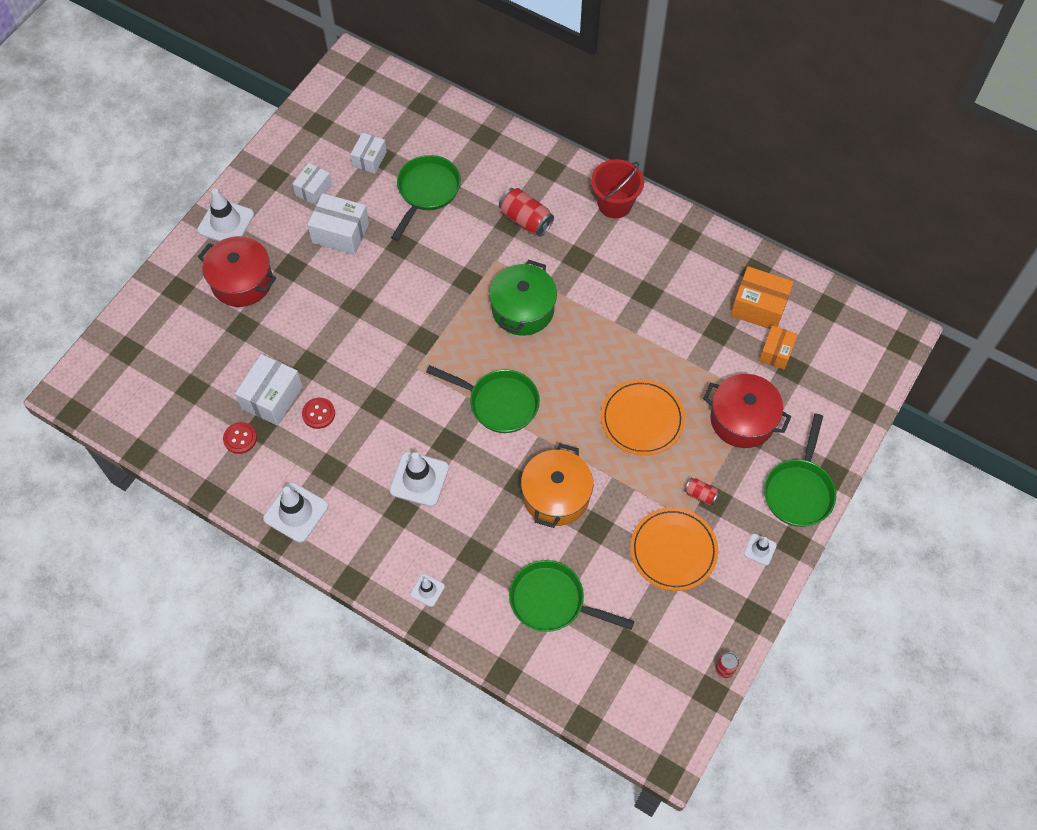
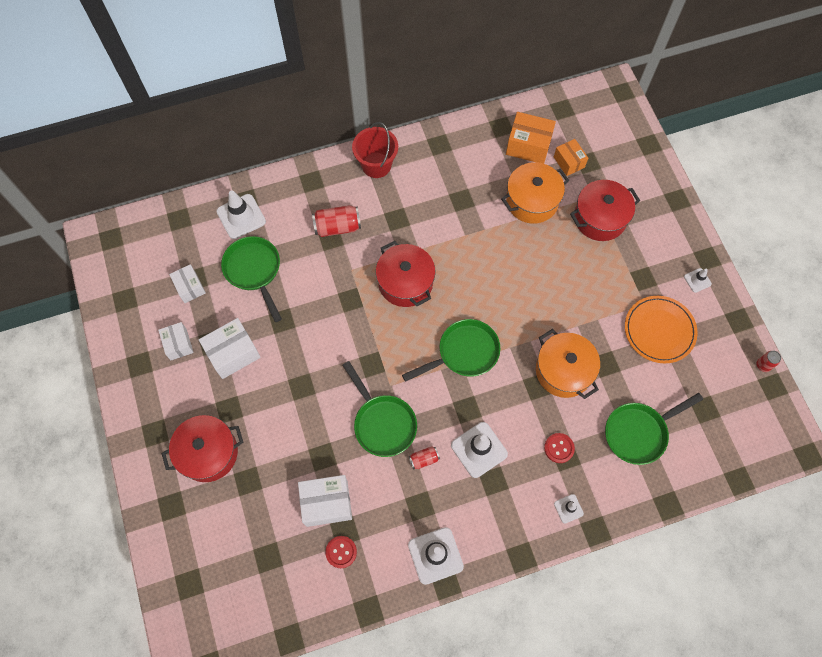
camera: 50 degrees left, 5 degrees up
(226, 222) = (146, 427): white traffic cone -> white traffic cone (241, 216)
(272, 397) = (327, 503): white box -> white box turned 75 degrees counterclockwise
(318, 413) = (369, 480): red button -> red button (559, 448)
(523, 309) = (405, 282): green pot -> red pot
(642, 419) = (551, 275): orange plate -> none
(700, 495) = (633, 284): red can -> red can (424, 459)
(703, 351) = (532, 201): none -> orange pot
(758, 307) = (528, 145): orange box -> orange box turned 45 degrees clockwise
(799, 490) = (674, 226): green pan -> green pan (382, 423)

